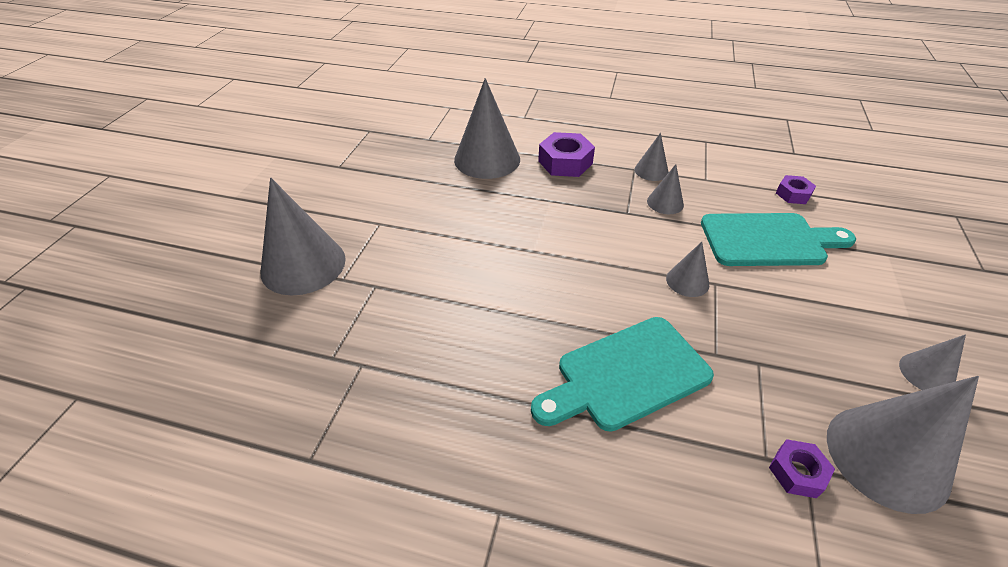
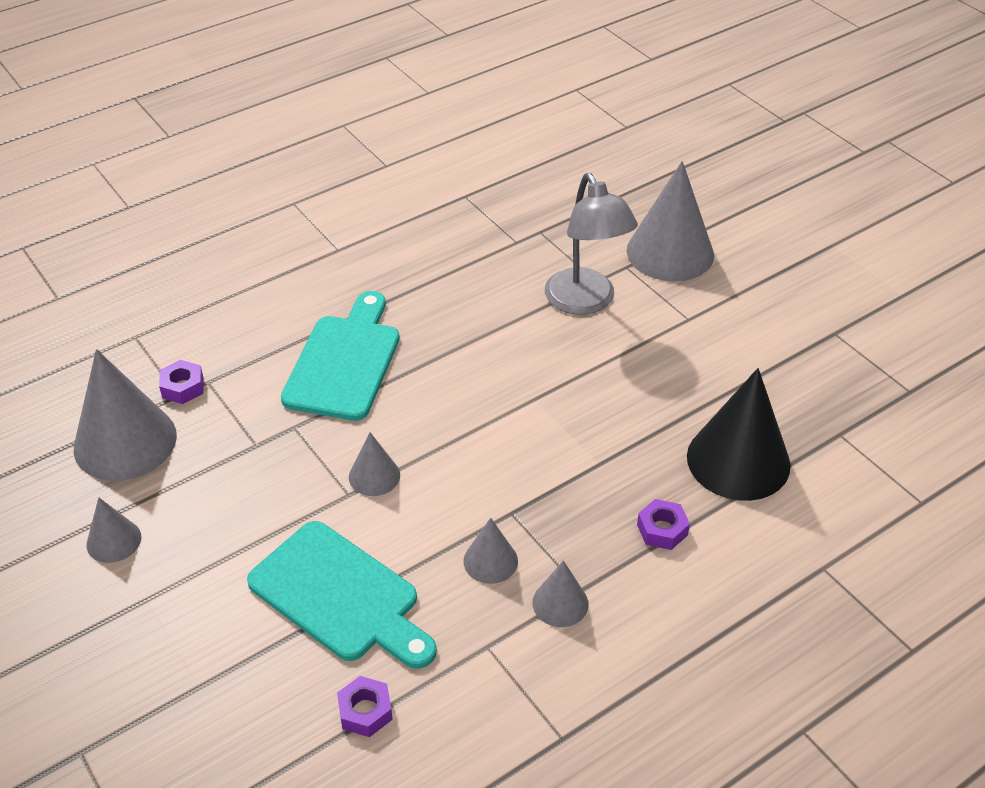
camera: 130 degrees right, 0 degrees up
(408, 278) = (585, 302): none -> grey lamp
(487, 159) = (738, 460): grey cone -> black cone
(565, 162) = (662, 530): purple nut -> purple nut, size x0.59
(768, 240) = (340, 596): turquoise cutting board -> turquoise cutting board turned 90 degrees counterclockwise

